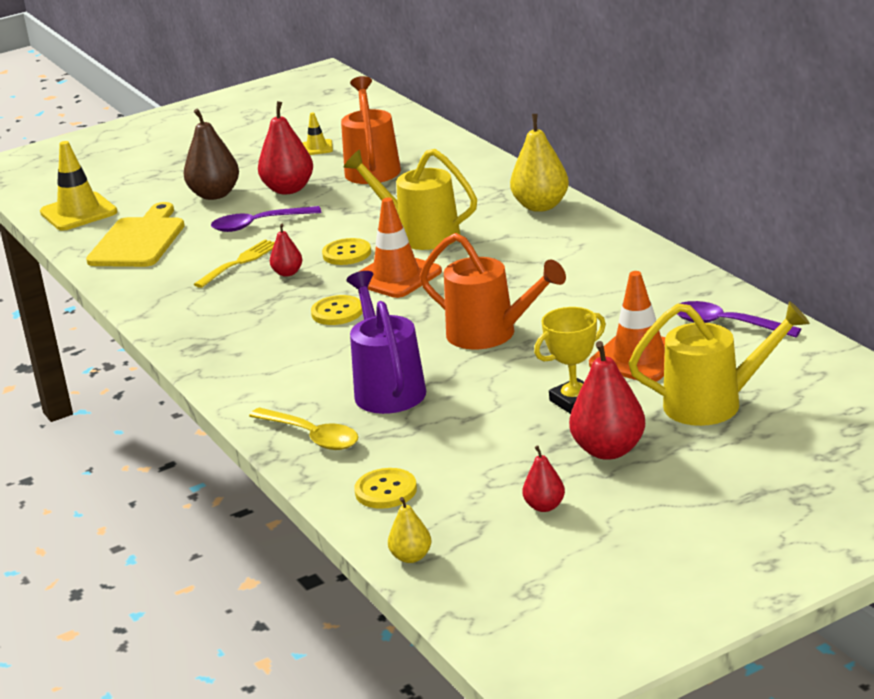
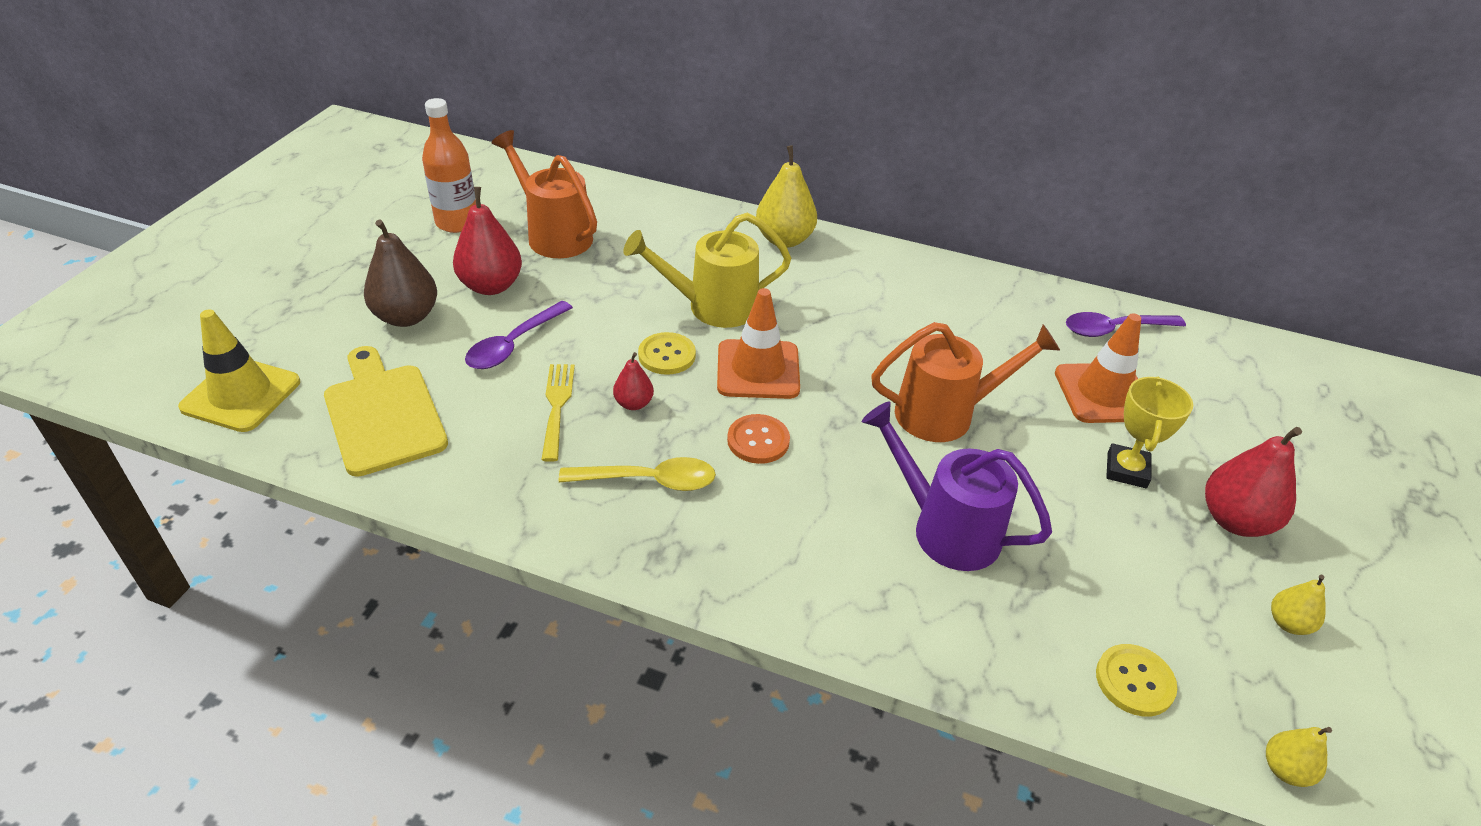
camera: 45 degrees left, 15 degrees up
(312, 436) = (961, 638): yellow spoon -> yellow spoon (649, 480)
(317, 148) = (457, 222): yellow traffic cone -> orange bottle
(337, 312) = (758, 440): yellow button -> orange button
(544, 506) = (1288, 623): red pear -> yellow pear
(715, 403) = (1230, 424): yellow watering can -> none

